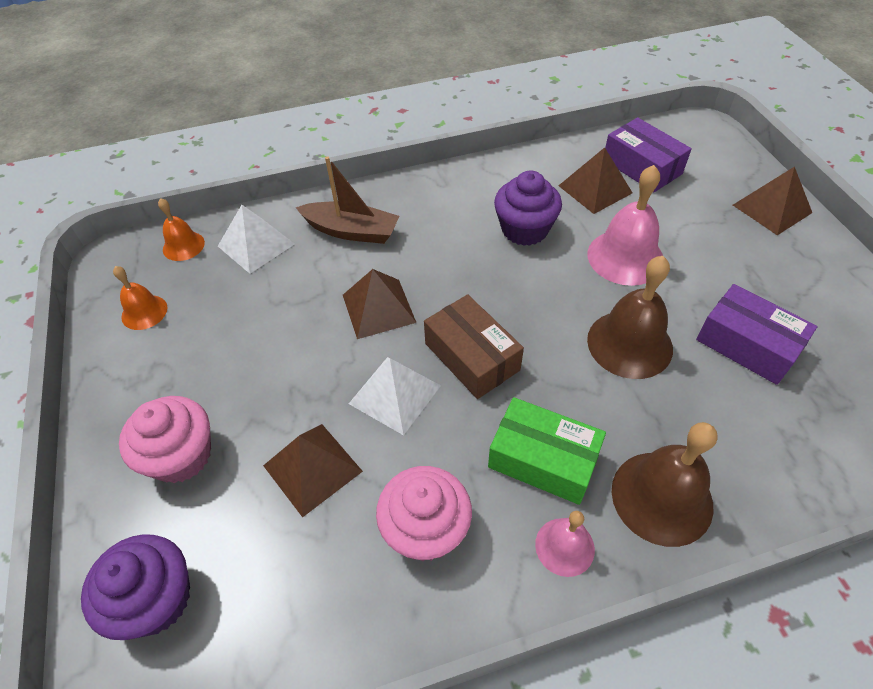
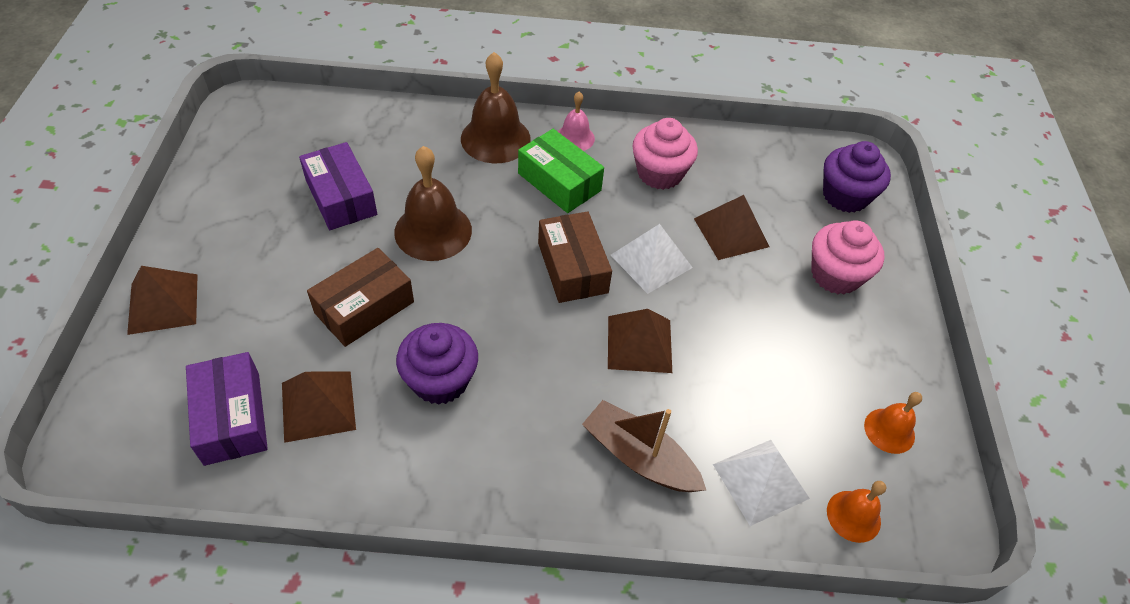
camera: 165 degrees left, 0 degrees up
(625, 257) = (364, 307): pink bell -> brown box

